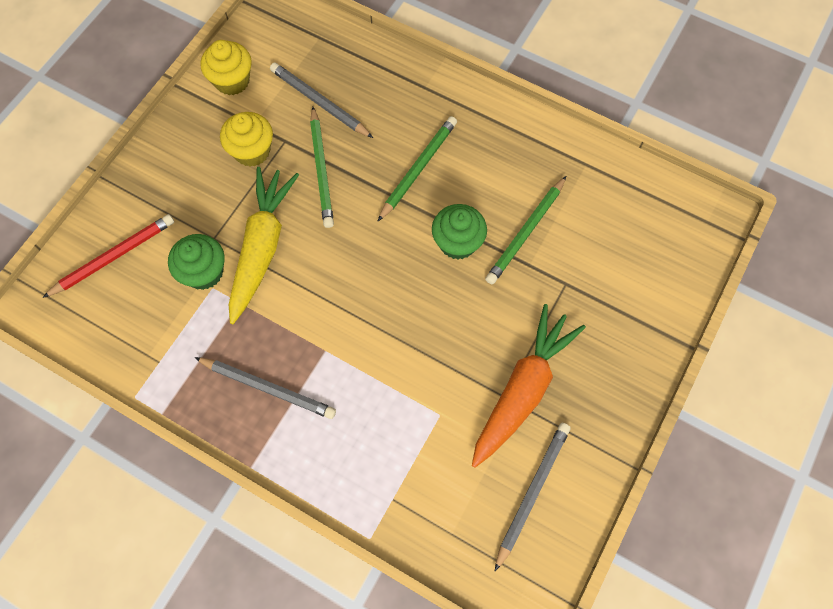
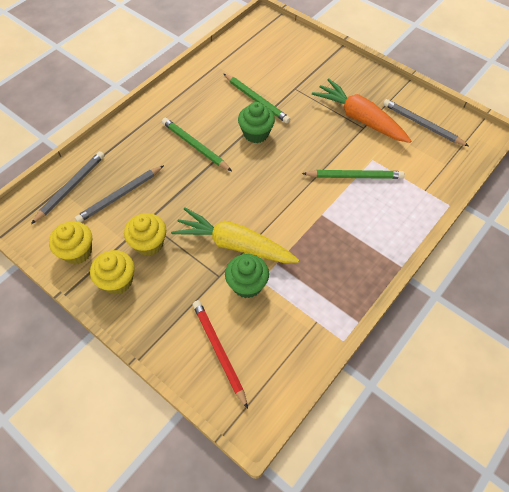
camera: 80 degrees left, 10 degrees down
(197, 131) = (117, 281): none -> yellow cupcake
(268, 388) = (345, 250): grey pencil -> grey pencil (71, 187)
(321, 170) = (179, 201): green pencil -> green pencil (355, 176)

